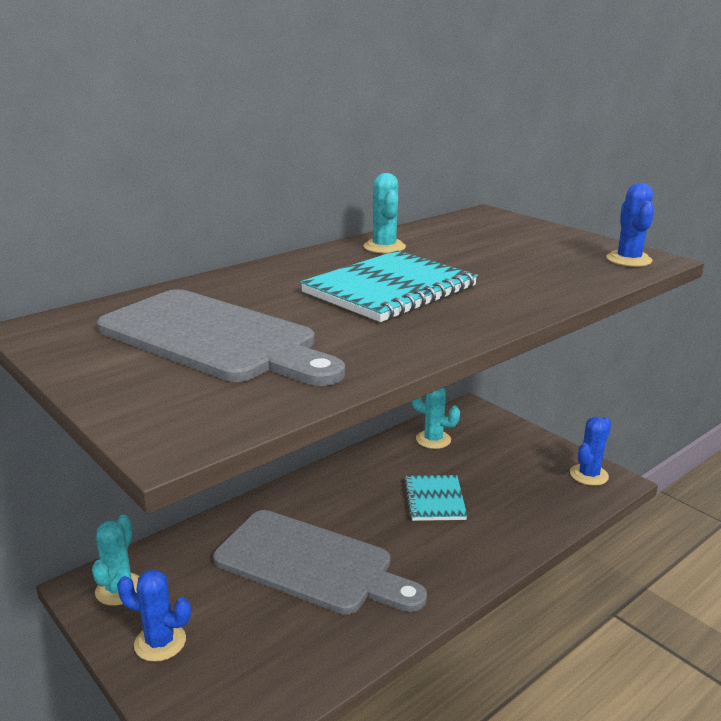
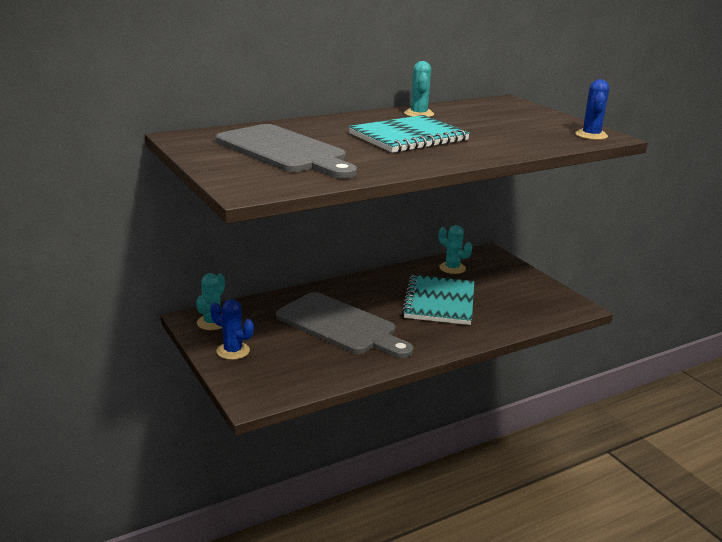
camera: 10 degrees right, 0 degrees up
(434, 500) = (439, 302): turquoise notebook -> turquoise notebook, size x1.66
(589, 475) = (561, 302): blue cactus -> none

